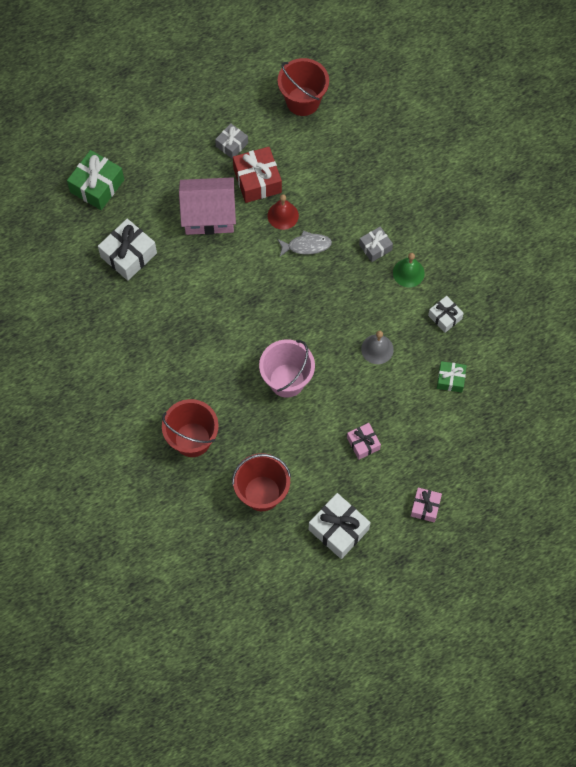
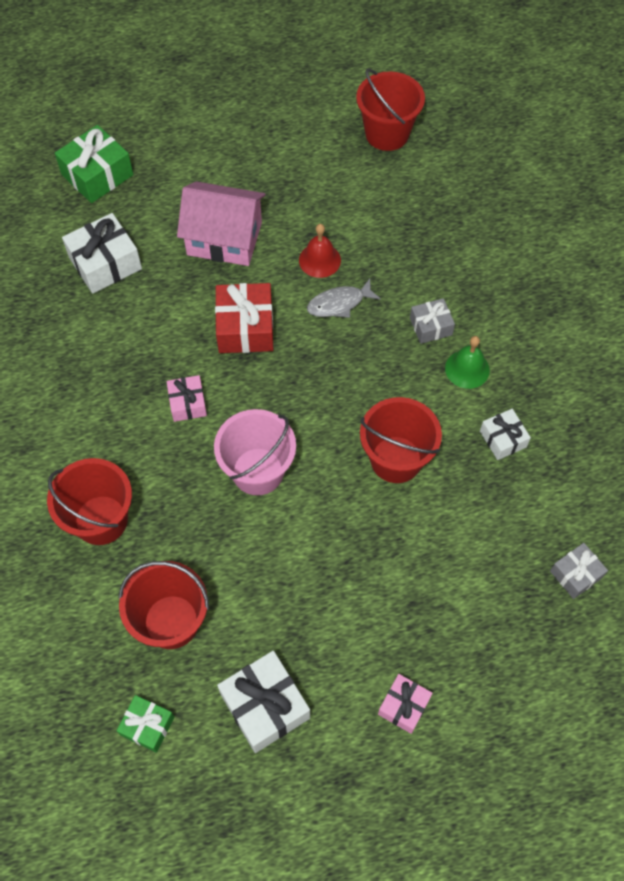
camera: 15 degrees right, 5 degrees down
(232, 144) = (281, 164): grey gift -> grey gift (575, 574)
(257, 180) = (300, 212): red gift -> red gift (245, 327)
(306, 245) = (339, 303): grey fish -> grey fish turned 150 degrees clockwise
(363, 443) = (338, 587): pink gift -> pink gift (187, 403)
(377, 349) = (396, 459): grey bell -> red bucket
(450, 379) = (489, 527): green gift -> green gift (147, 726)

